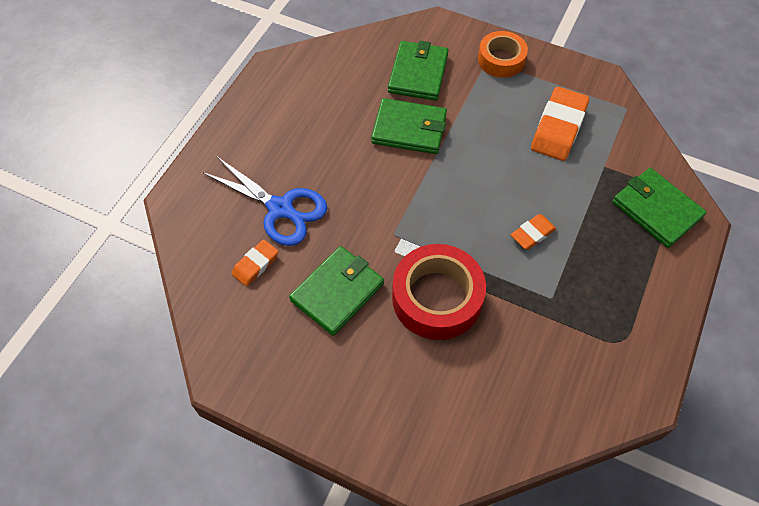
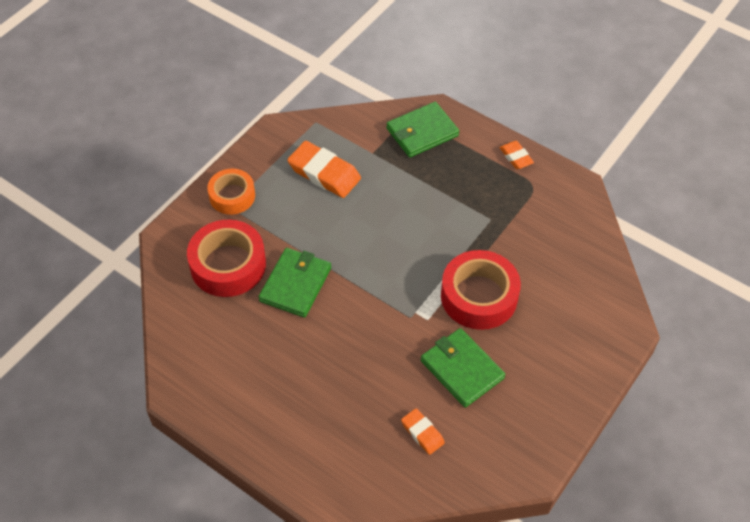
camera: 80 degrees left, 5 degrees down
(281, 209) = (364, 405): blue scissors -> none
(418, 73) = (228, 265): green wallet -> red tape
(532, 234) = (429, 217): orange eraser -> orange eraser (516, 157)

